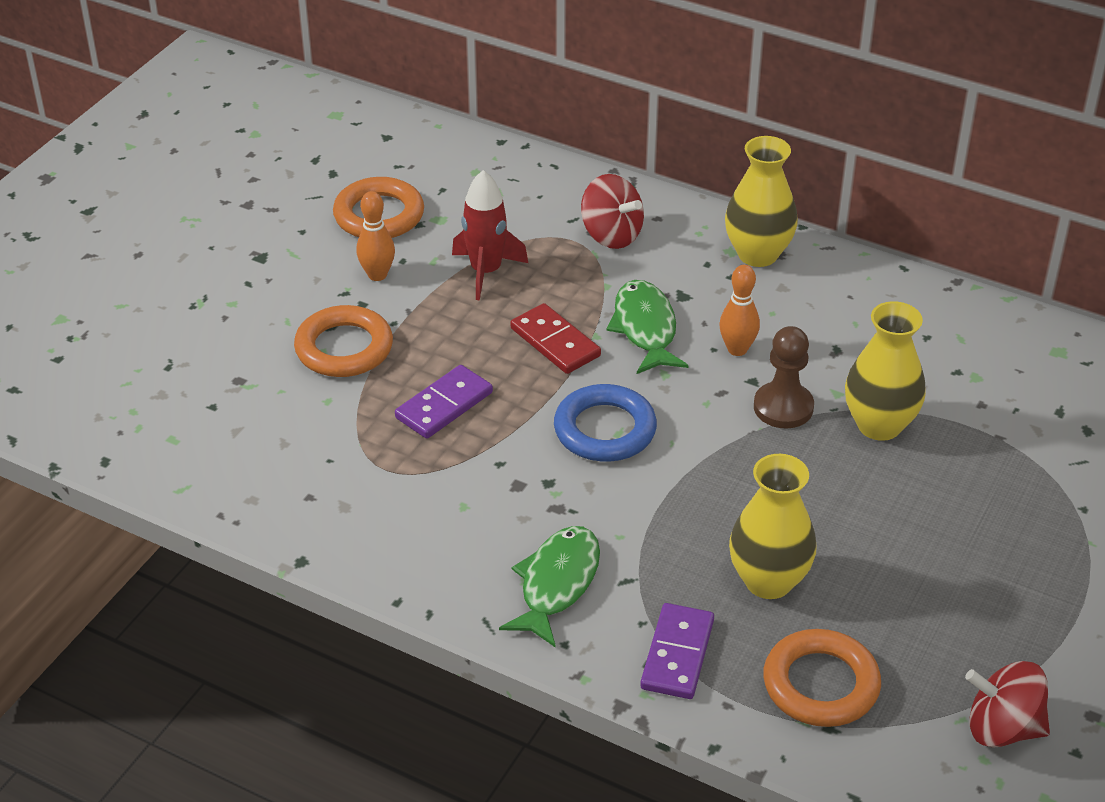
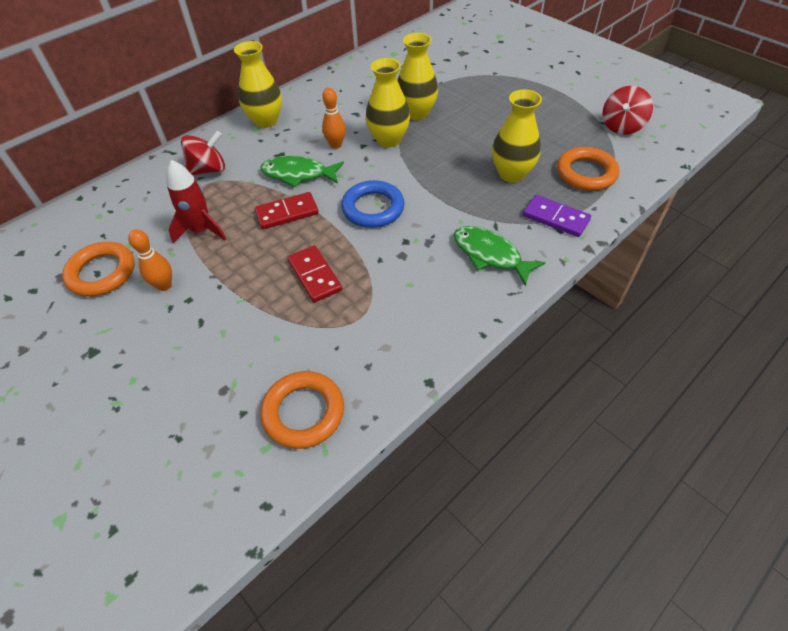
camera: 70 degrees left, 10 degrees up
(344, 348) = (228, 318): orange ring -> orange ring (303, 412)
(444, 405) = (315, 275): purple domino -> red domino
(783, 407) = (388, 140): brown pawn -> yellow vase

